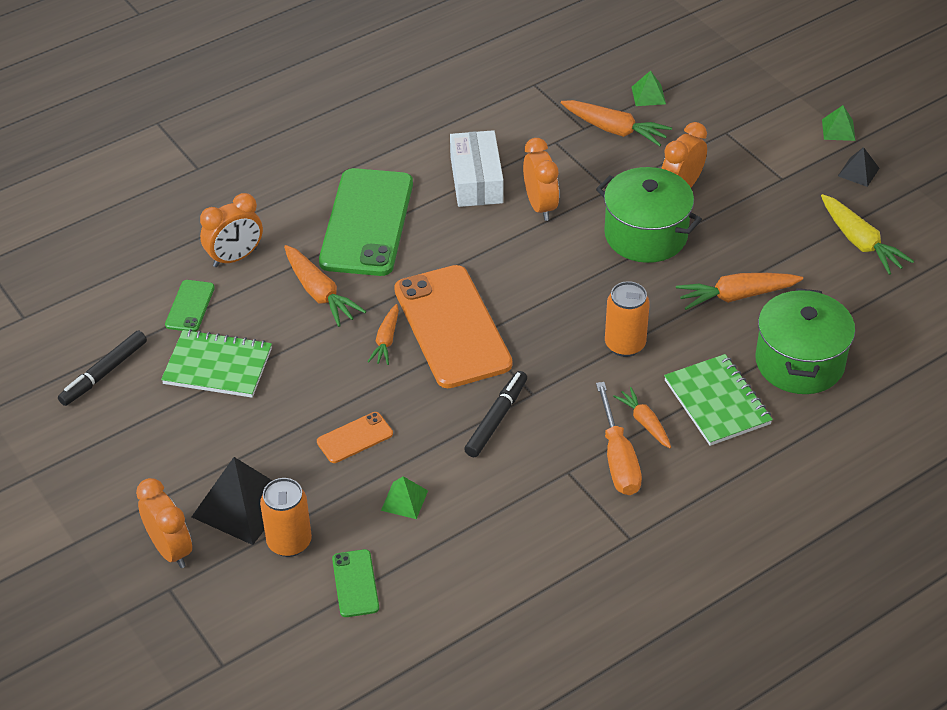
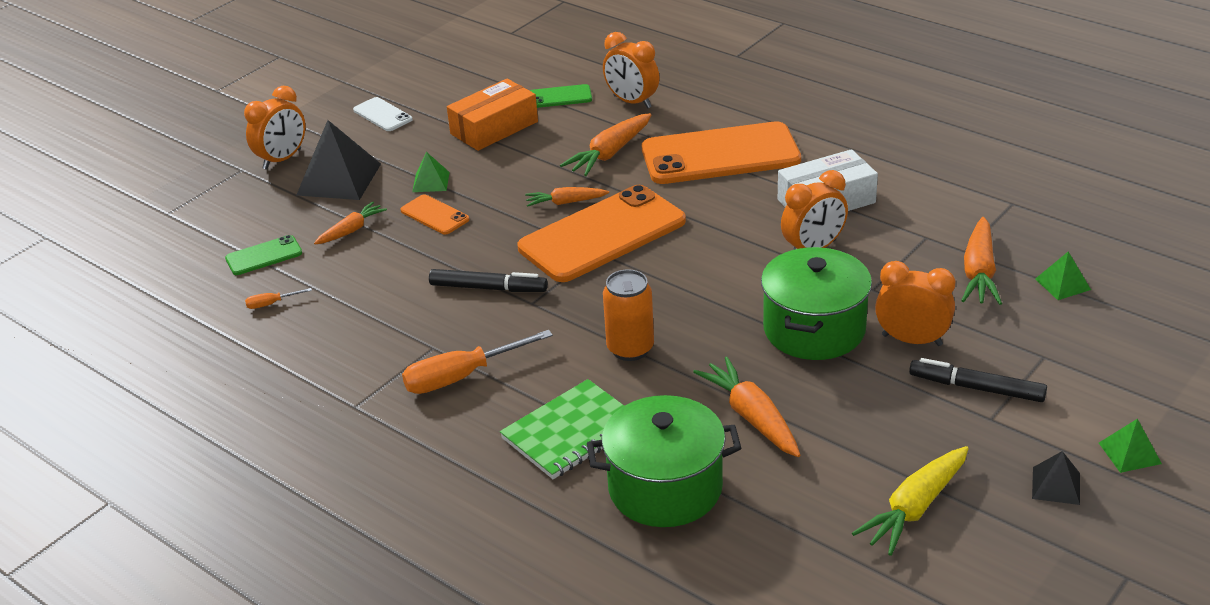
camera: 75 degrees right, 10 degrees down
(104, 373) = (464, 81): black marker -> black marker (976, 388)
(131, 451) = (382, 115): none -> white phone
(218, 366) = (494, 128): green notebook -> orange box
(289, 542) = (303, 212): orange can -> none
(367, 222) = (720, 155): green phone -> orange phone
(404, 500) = (367, 259): green pyramid -> green pyramid (430, 182)
(444, 585) = (271, 304): none -> orange screwdriver
(644, 423) = (519, 385): orange carrot -> orange carrot (351, 230)

